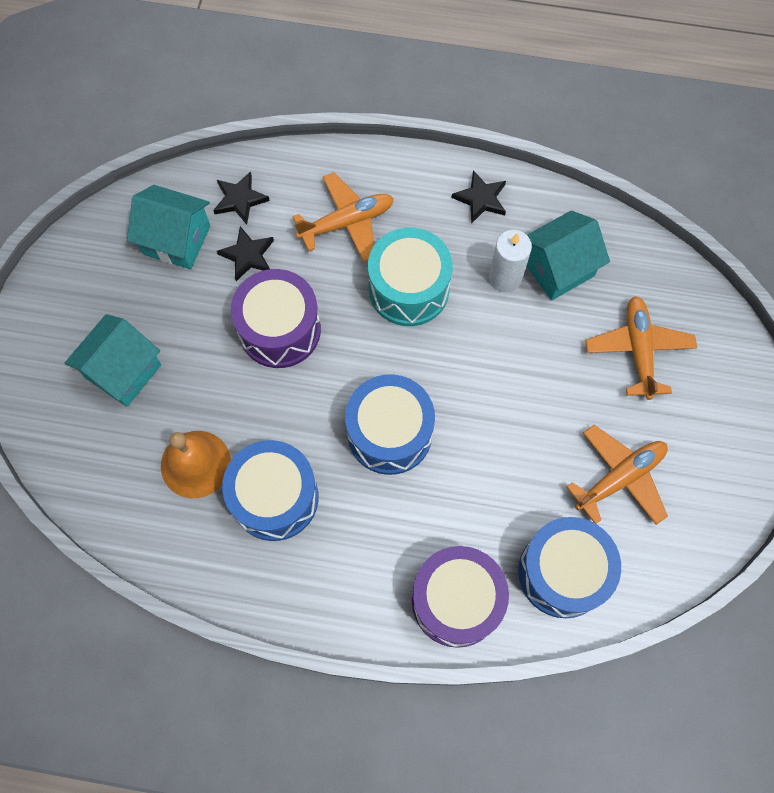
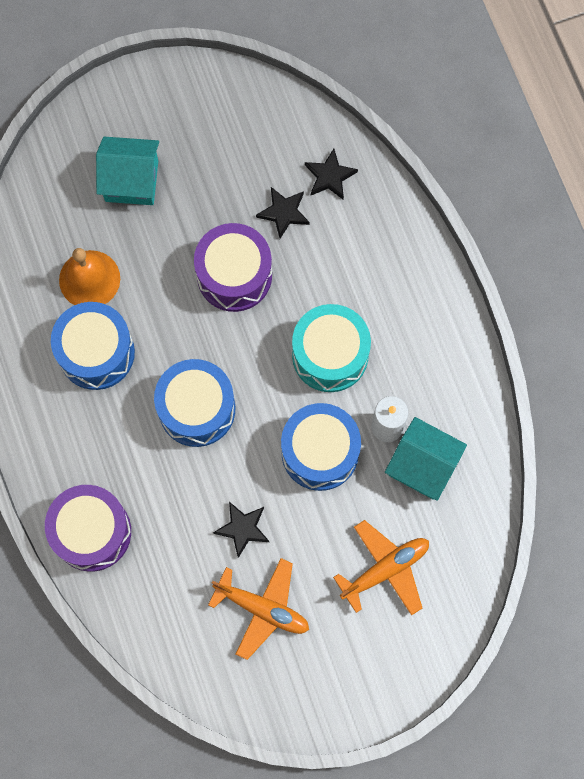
camera: 60 degrees right, 5 degrees up
(176, 240) = (264, 150): turquoise house -> none
(347, 222) = (360, 272): orange plane -> none
(481, 199) = (450, 368): black star -> black star (242, 528)
(562, 572) = (158, 601): blue drum -> blue drum (320, 452)

